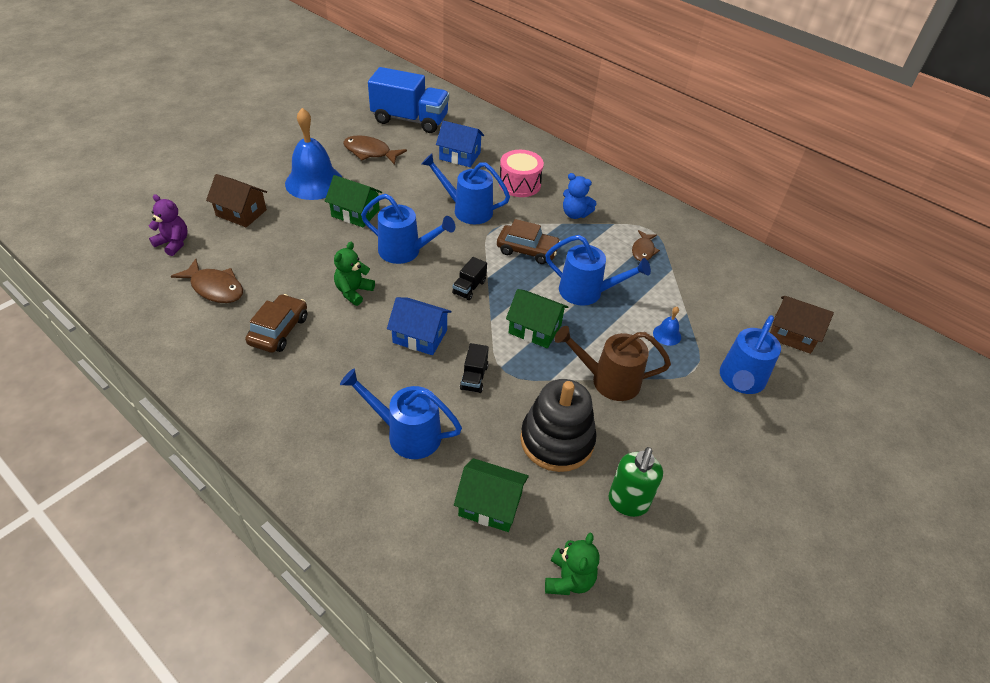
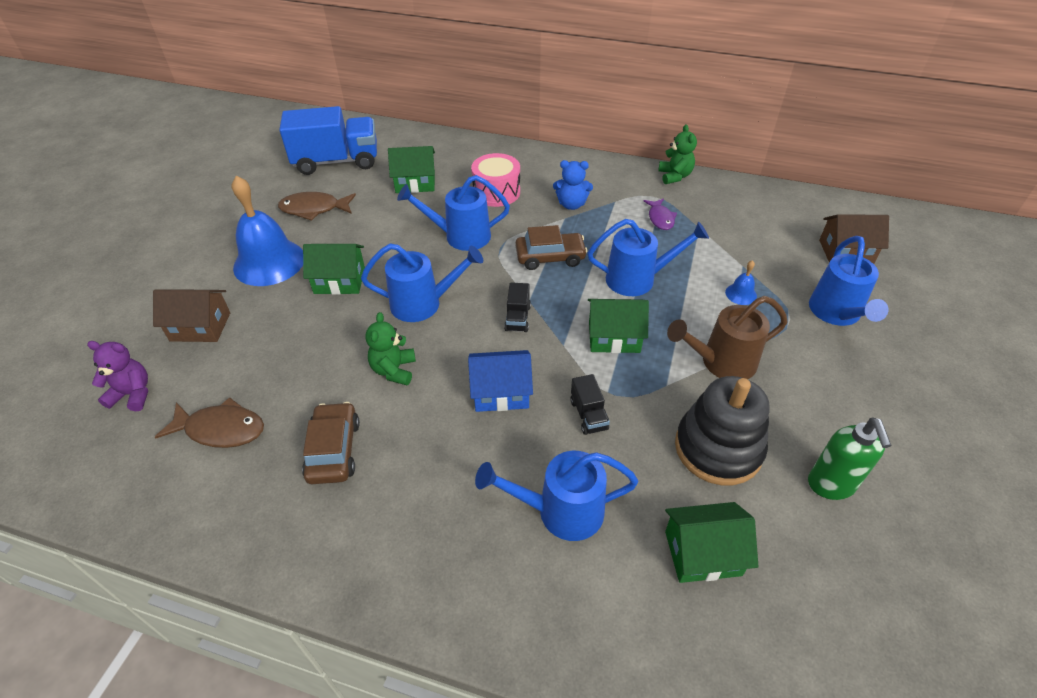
camera: 20 degrees left, 0 degrees up
(460, 156) = (415, 183): blue house -> green house
(569, 579) = (837, 599): green teddy bear -> green teddy bear (674, 176)
(643, 250) = (660, 218): brown fish -> purple fish

